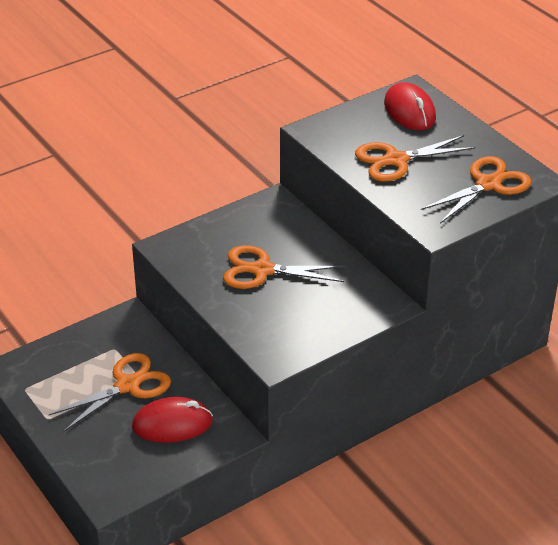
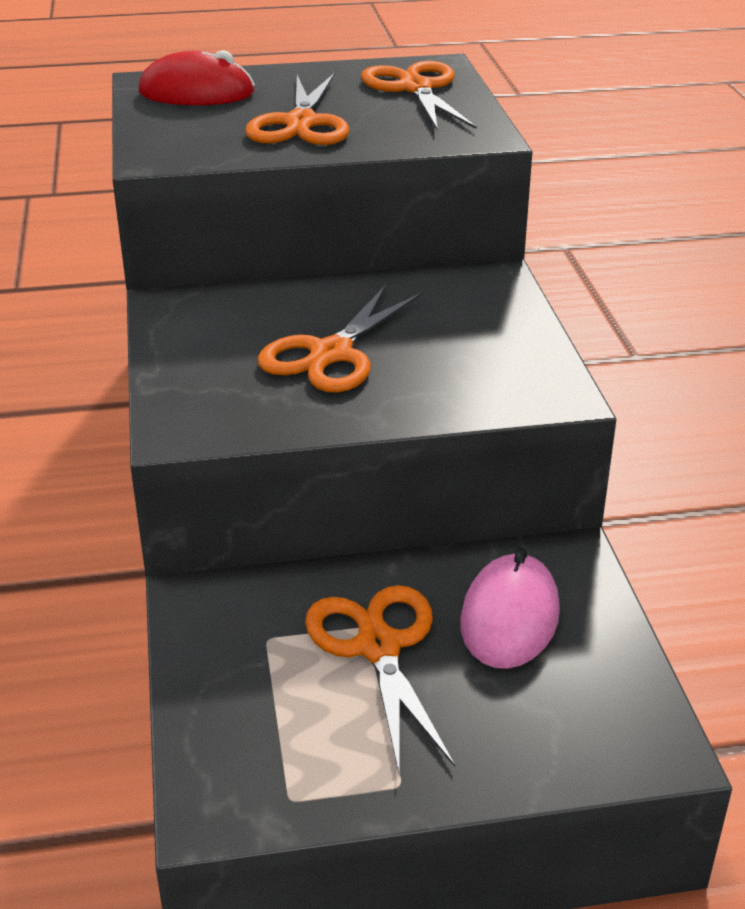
camera: 65 degrees left, 5 degrees down
(172, 424) = (510, 617): red mouse -> pink mouse

